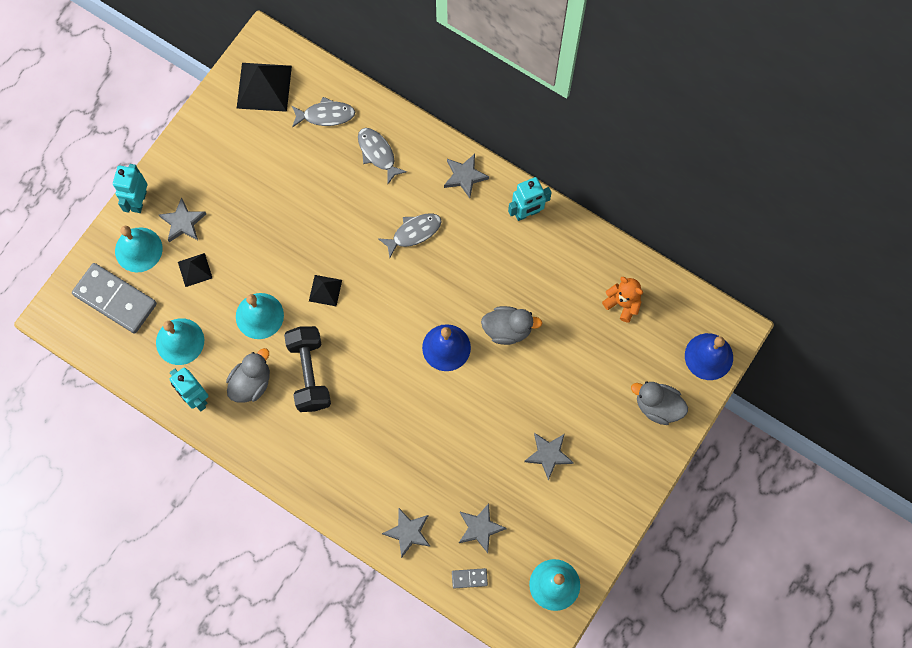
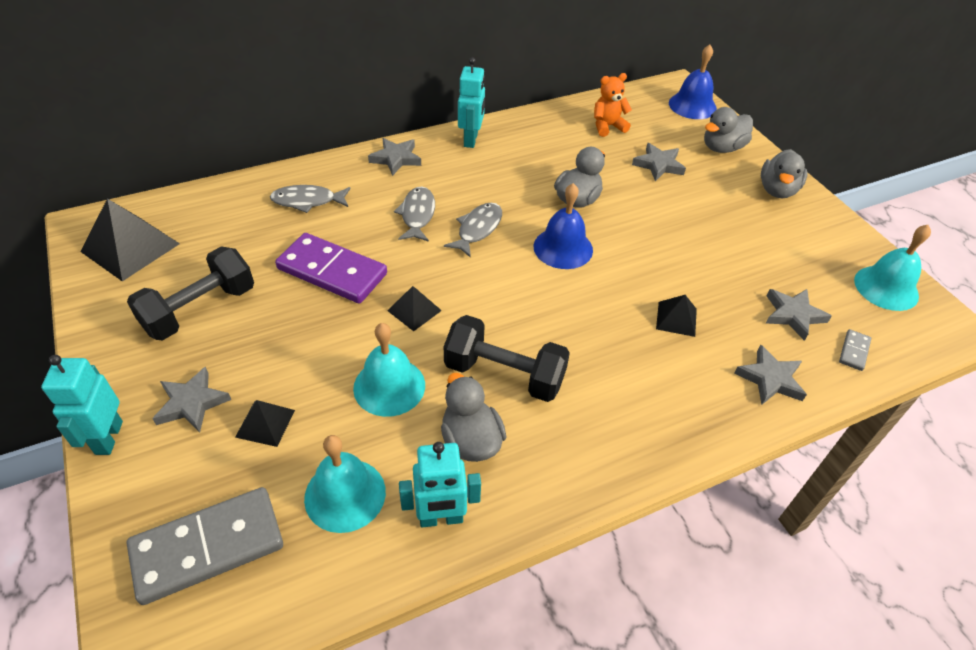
camera: 60 degrees left, 25 degrees down
(138, 201) = (108, 437): turquoise robot -> turquoise robot turned 45 degrees clockwise
(138, 249) = (170, 475): turquoise bell -> none
(245, 170) = (200, 309): none -> black dumbbell
(325, 219) = (332, 271): none -> purple domino
(326, 115) = (222, 217): grey fish -> grey fish (478, 229)
(425, 453) = (676, 319): none -> black pyramid
(548, 455) = (732, 230): grey star -> grey star (658, 165)
(626, 470) = (777, 190): none -> grey duck

